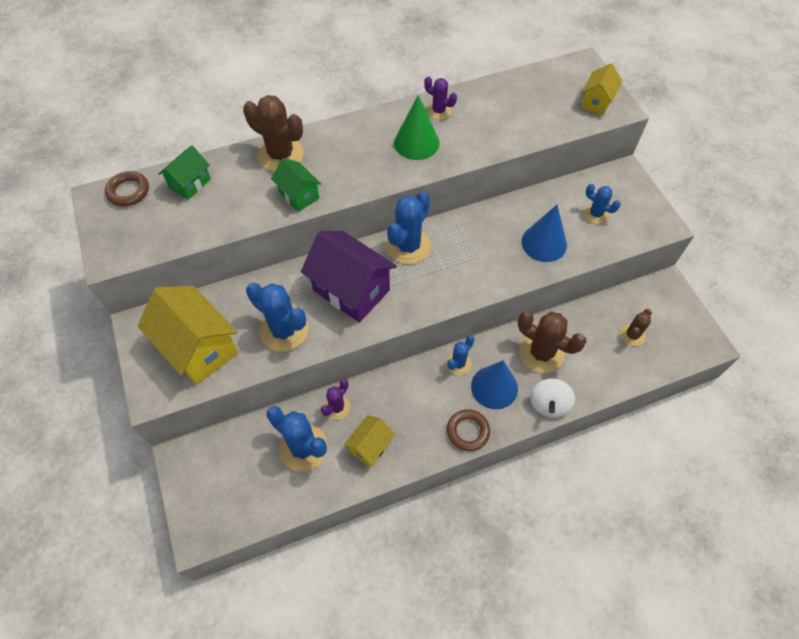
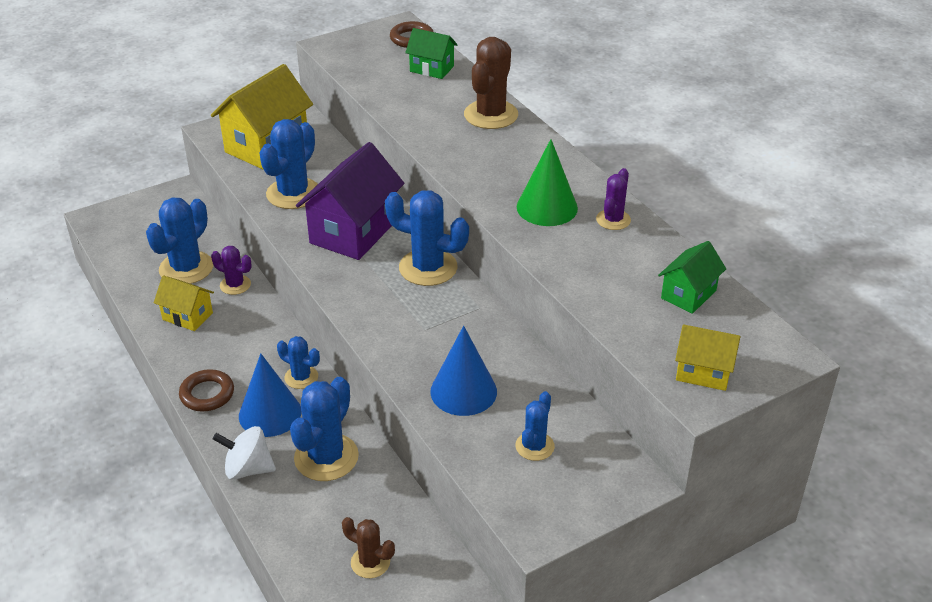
camera: 80 degrees right, 20 degrees down
(299, 195) = (434, 135): green house -> green house (688, 294)
(541, 353) = (326, 457): brown cactus -> blue cactus

